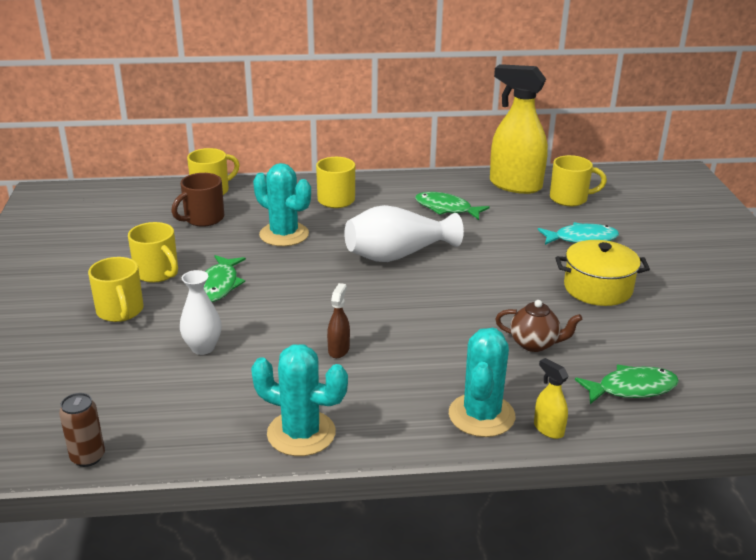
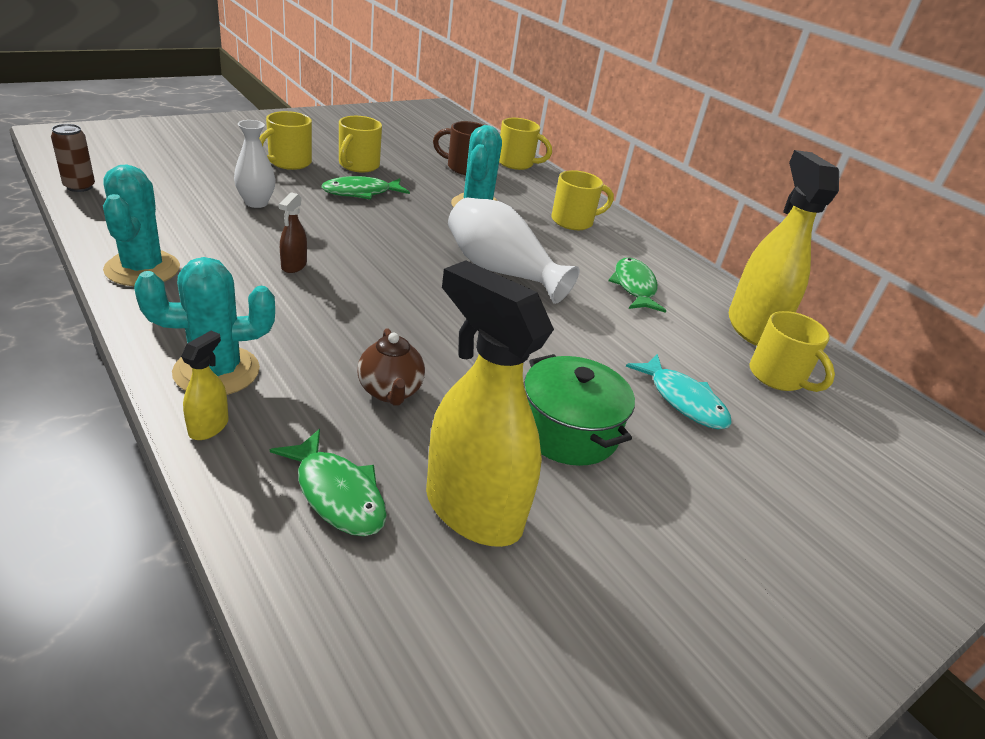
camera: 55 degrees right, 5 degrees up
(339, 350) = (294, 266): brown spray bottle -> brown spray bottle turned 120 degrees clockwise
(598, 288) = (568, 431): yellow pot -> green pot
(658, 343) = (472, 510): none -> yellow spray bottle

